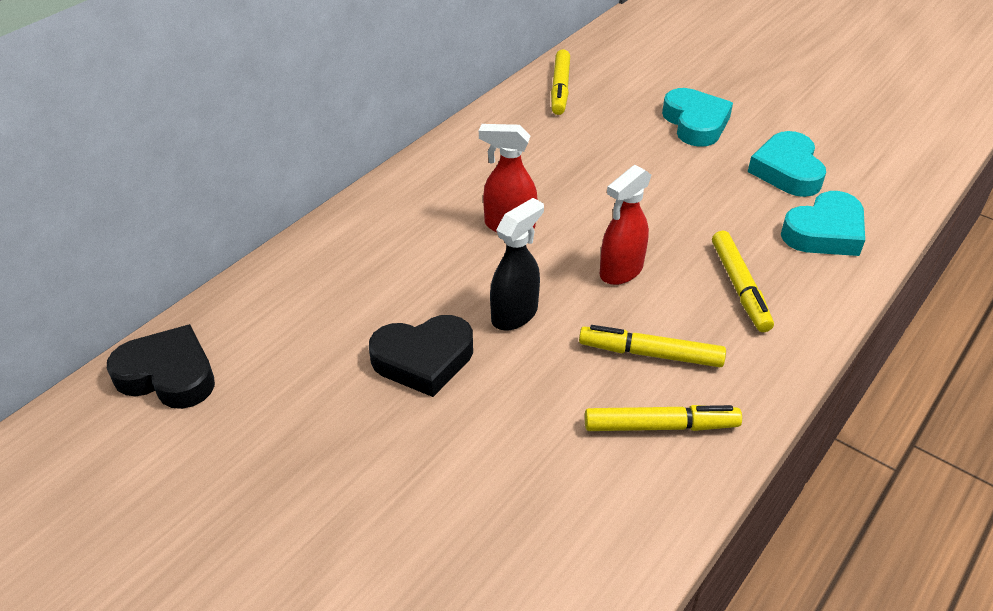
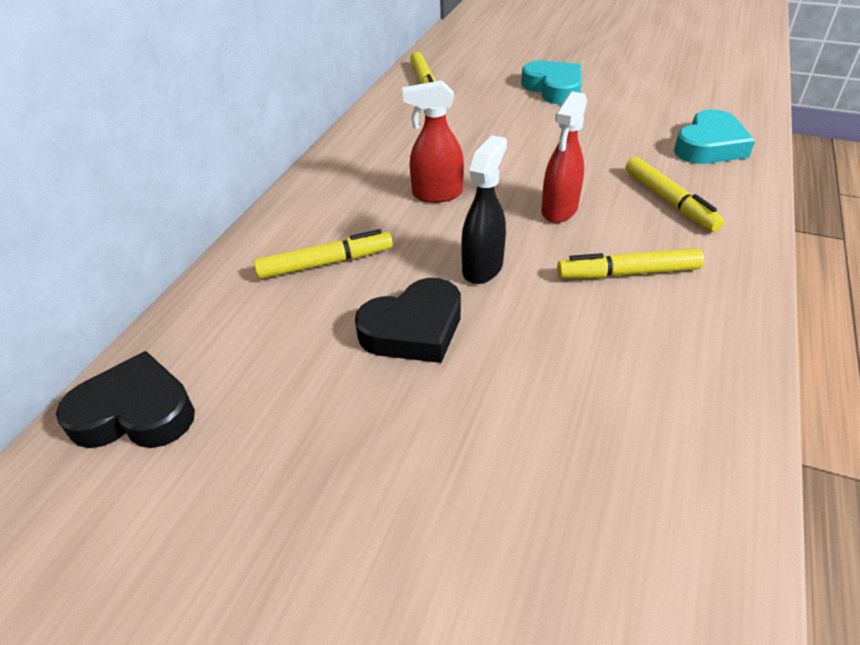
camera: 15 degrees left, 0 degrees up
(660, 426) = (677, 334): yellow marker -> yellow marker (325, 263)
(787, 171) = (649, 108): turquoise heart -> none

